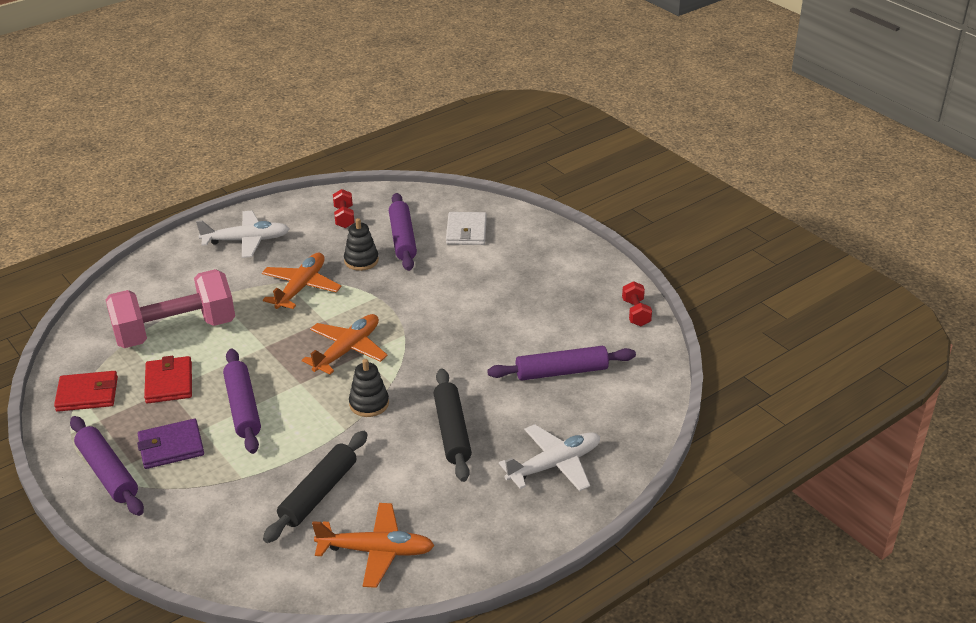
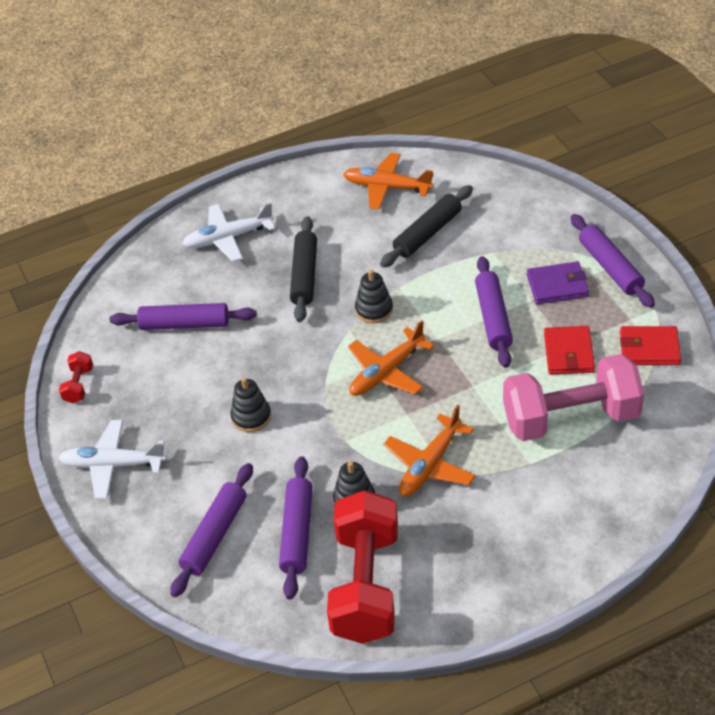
camera: 165 degrees left, 10 degrees up
(246, 240) = (497, 556): white plane -> white plane (113, 465)
(344, 217) = (365, 585): red dumbbell -> red dumbbell, size x2.43
(465, 305) = (251, 417): none -> black stacking toy
(466, 231) = (215, 535): white wallet -> purple rolling pin

